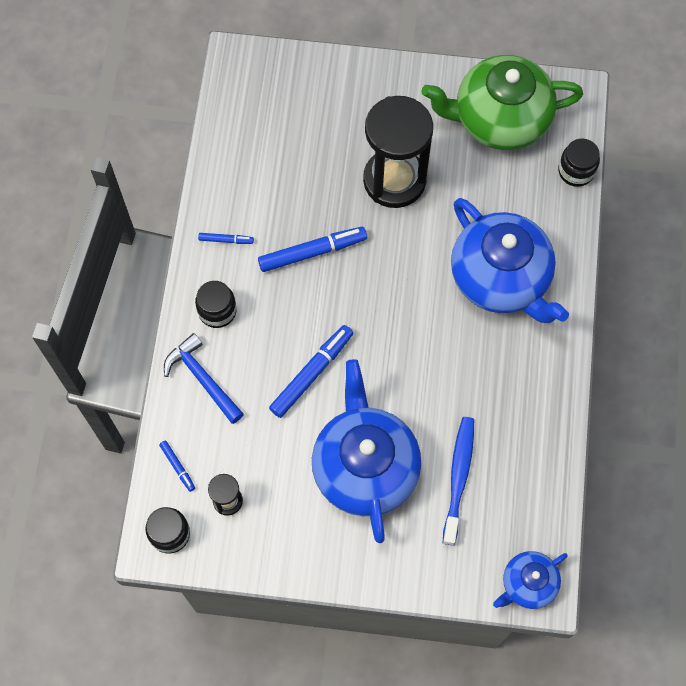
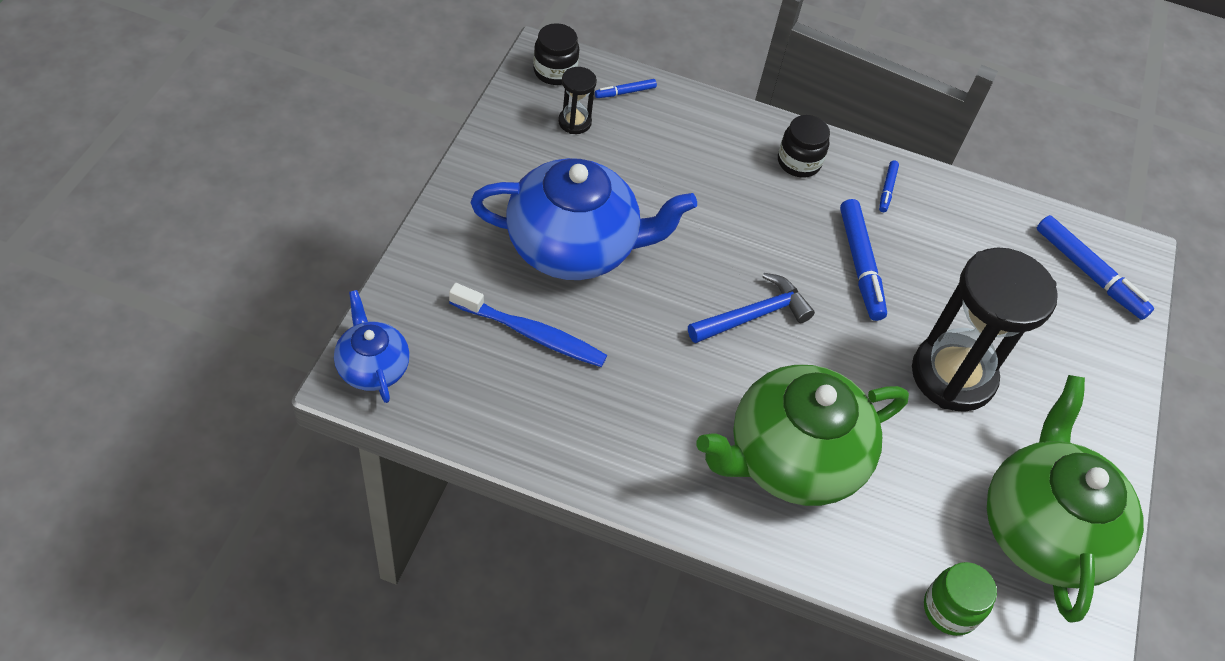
camera: 95 degrees right, 15 degrees down
(202, 378) = (720, 133): blue hammer -> blue hammer (753, 315)
(311, 373) = (703, 226): blue marker -> blue marker (1089, 273)
(501, 278) = (792, 458): blue teapot -> green teapot
(576, 171) = (950, 609): black jar -> green jar

